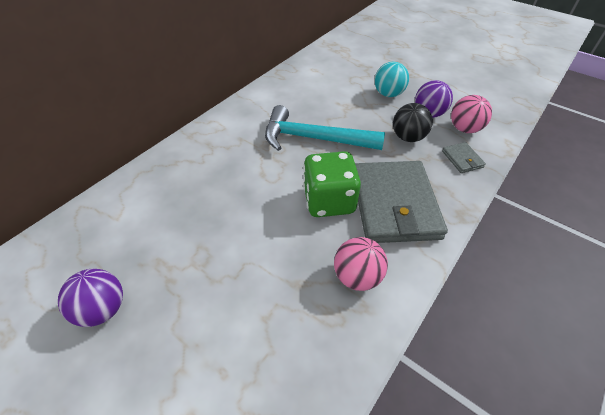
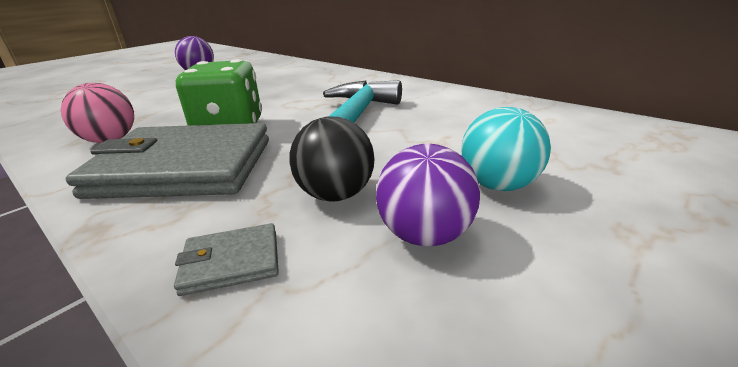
camera: 95 degrees right, 20 degrees down
(464, 129) = (351, 296): pink ball -> none

